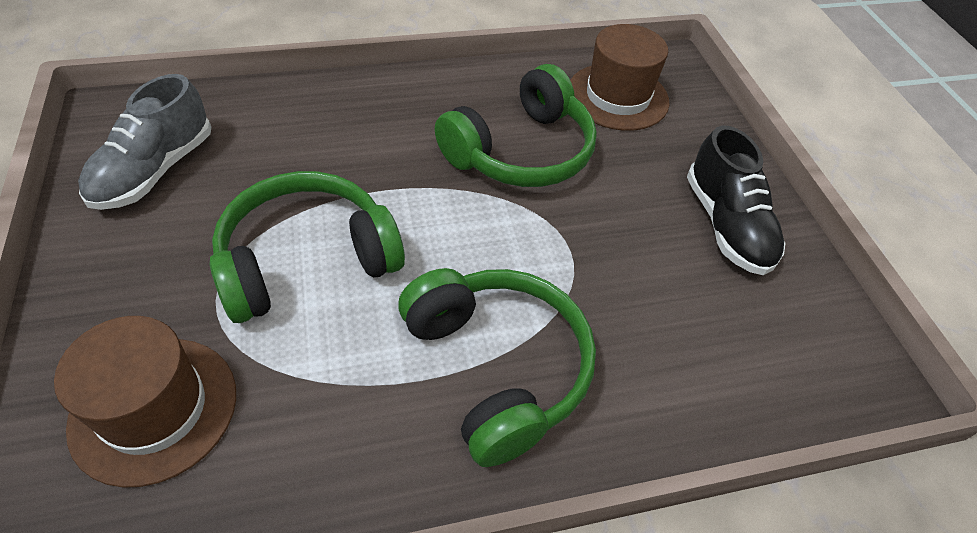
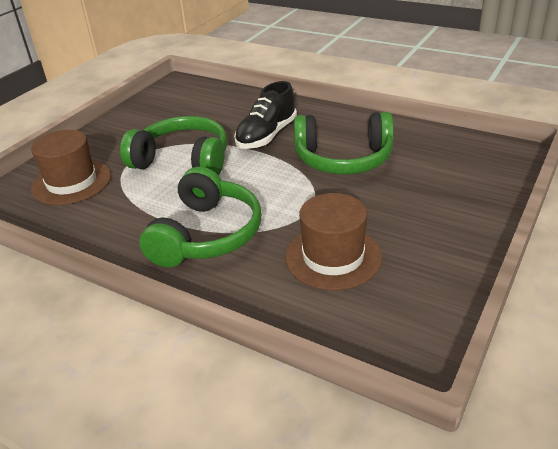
camera: 50 degrees right, 15 degrees down
(154, 170) = (168, 108): grey shoe -> none
(617, 96) = (445, 156): brown hat -> brown hat (333, 257)
(726, 225) = (426, 241): black shoe -> black shoe (266, 136)

